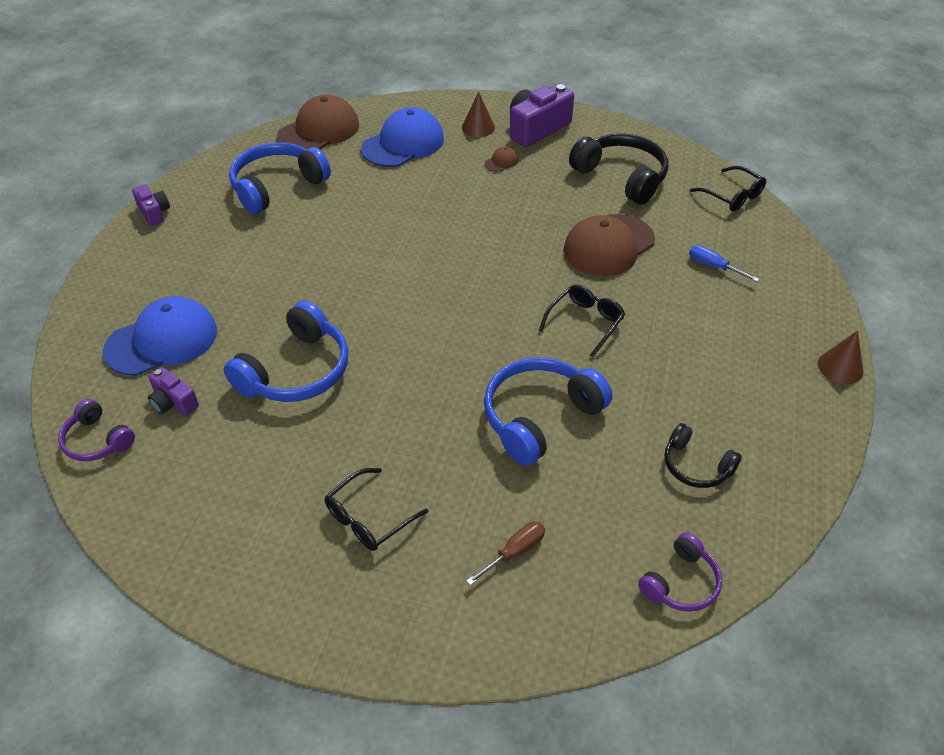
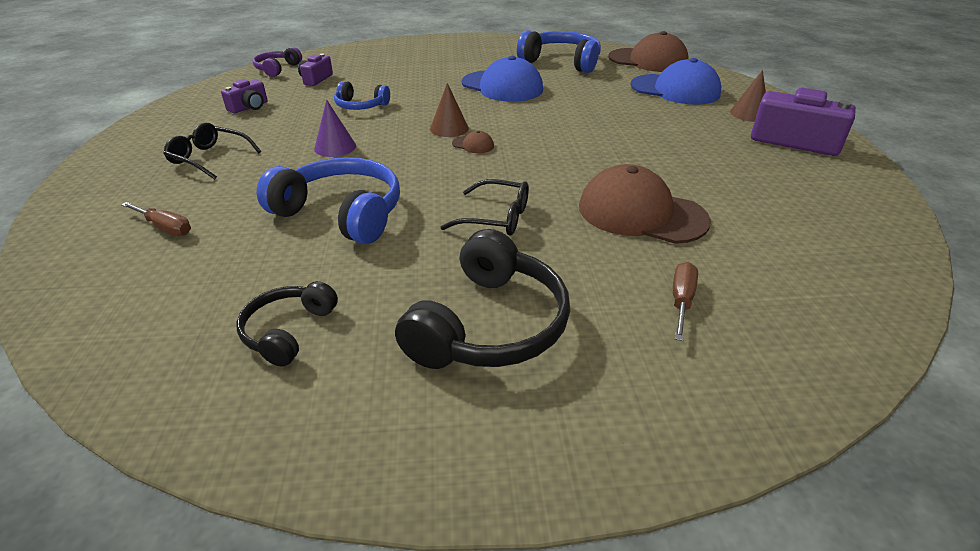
camera: 70 degrees right, 10 degrees down
(154, 213) = (495, 39): purple camera -> purple camera (249, 107)
(162, 341) = (372, 65): blue cap -> blue cap (502, 86)
(296, 370) = (361, 106): blue headphones -> blue headphones, size x0.57
(398, 406) = (335, 147): none -> purple cone
(501, 161) = (711, 133): brown cap -> brown cap (473, 145)
(621, 177) = (781, 203): black headphones -> black headphones (488, 324)
(680, 582) = (104, 341): purple headphones -> none
(714, 267) = (681, 301): blue screwdriver -> brown screwdriver
(732, 196) = (868, 300): black glasses -> none
(840, 367) = (549, 480): brown cone -> brown cone (449, 128)

